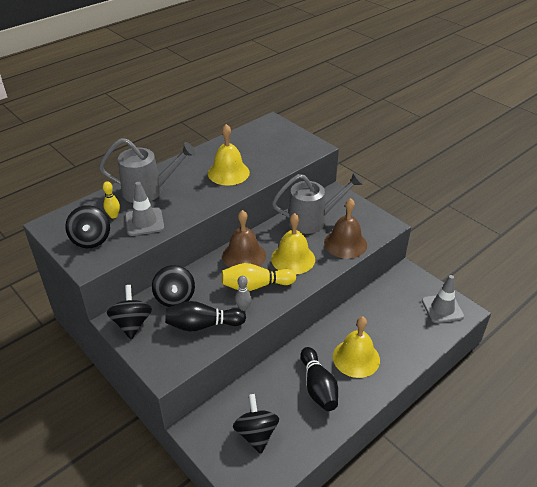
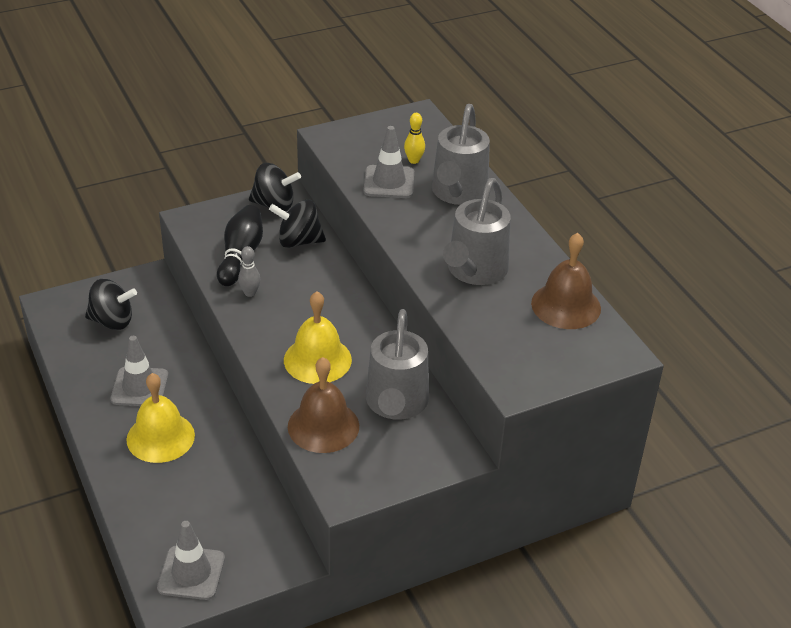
camera: 105 degrees right, 0 degrees up
(91, 240) = (373, 141): black spinning top -> none
(228, 173) = (474, 272): yellow bell -> grey watering can
(244, 256) = (347, 313): brown bell -> brown bell (566, 305)
(255, 286) = (282, 311): yellow bowling pin -> none
(318, 387) = (139, 387): black bowling pin -> grey traffic cone

